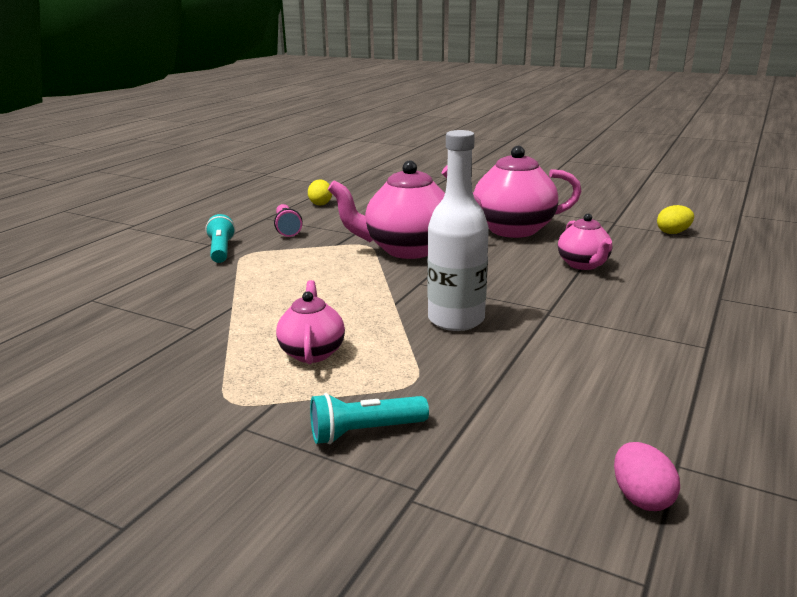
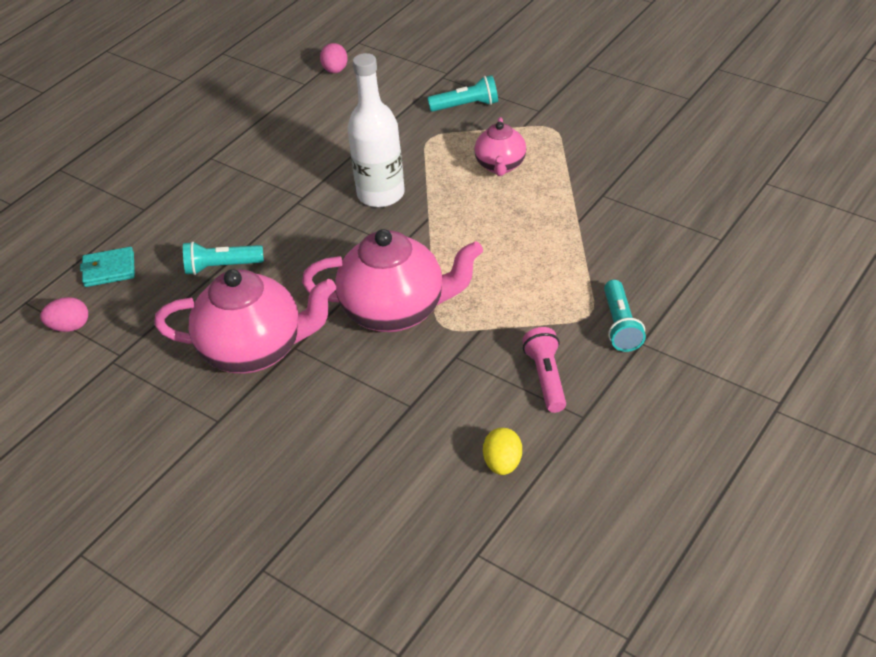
camera: 170 degrees left, 20 degrees up
(583, 264) = (221, 267): pink teapot -> turquoise flashlight
(673, 232) = (70, 327): yellow egg -> pink egg
(688, 259) = (109, 270): none -> turquoise wallet

